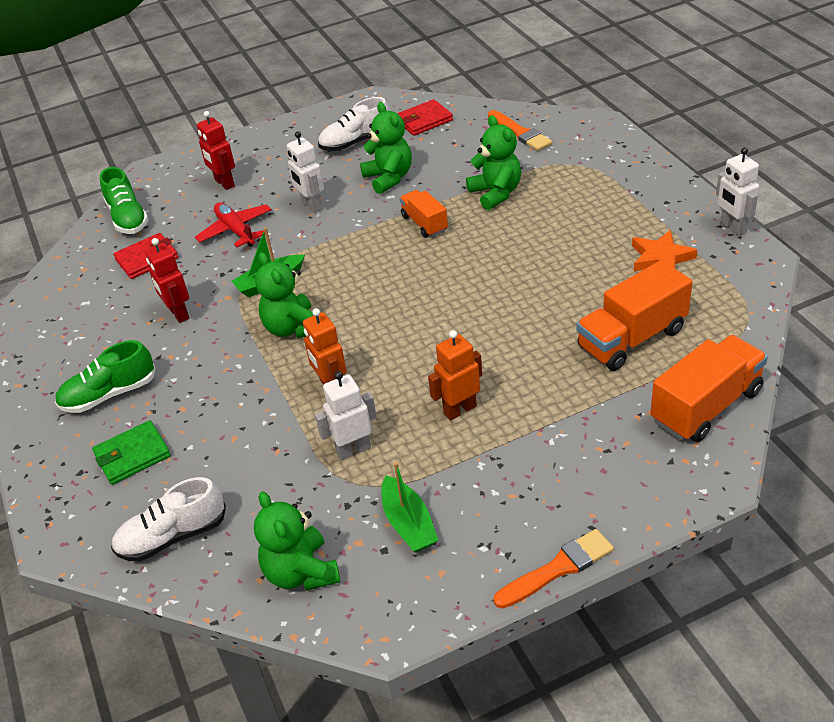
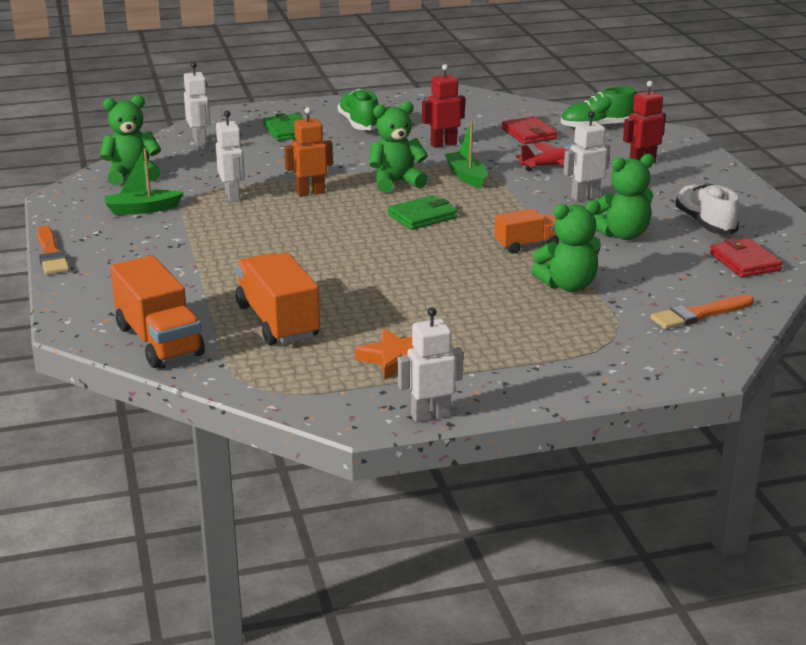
camera: 95 degrees right, 15 degrees down
(172, 536) = (200, 141): white shoe -> white robot
(377, 294) = (422, 216): none -> green wallet
(459, 409) = (244, 237): orange robot -> none

